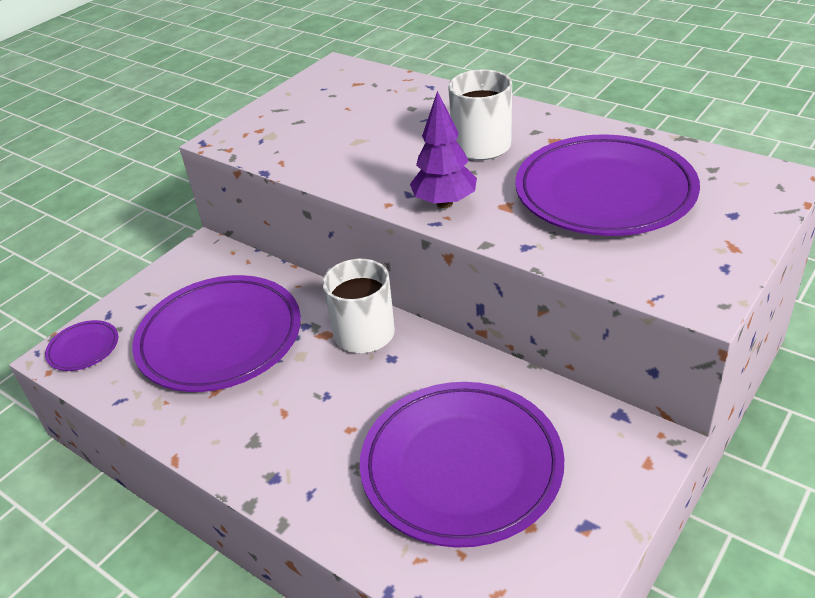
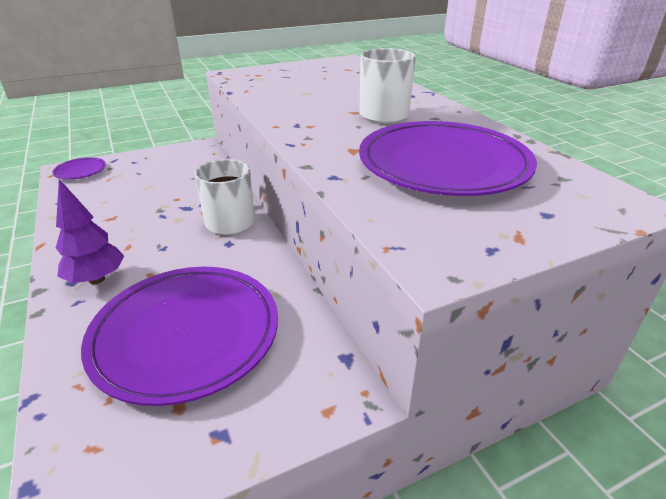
camera: 25 degrees right, 5 degrees down
(220, 338) = (149, 192): purple plate -> none
(445, 203) = (313, 136): purple tree -> purple tree (96, 279)

